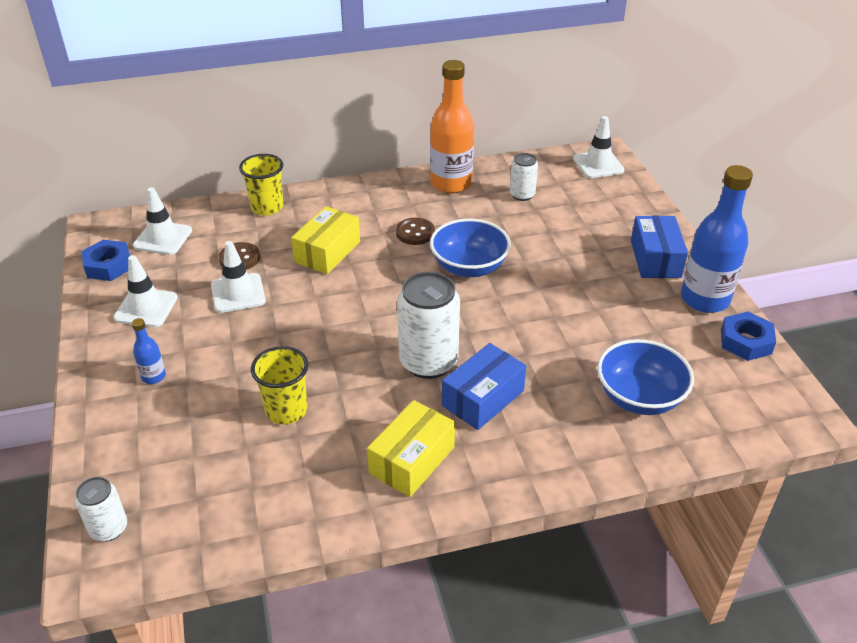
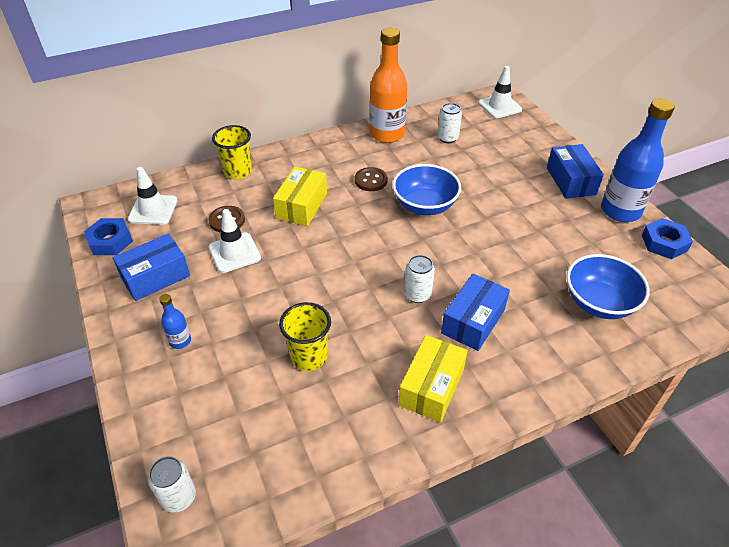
camera: 10 degrees left, 5 degrees up
(146, 308) = (155, 276): white traffic cone -> blue box
(428, 362) = (417, 294): white can -> white can, size x0.54

